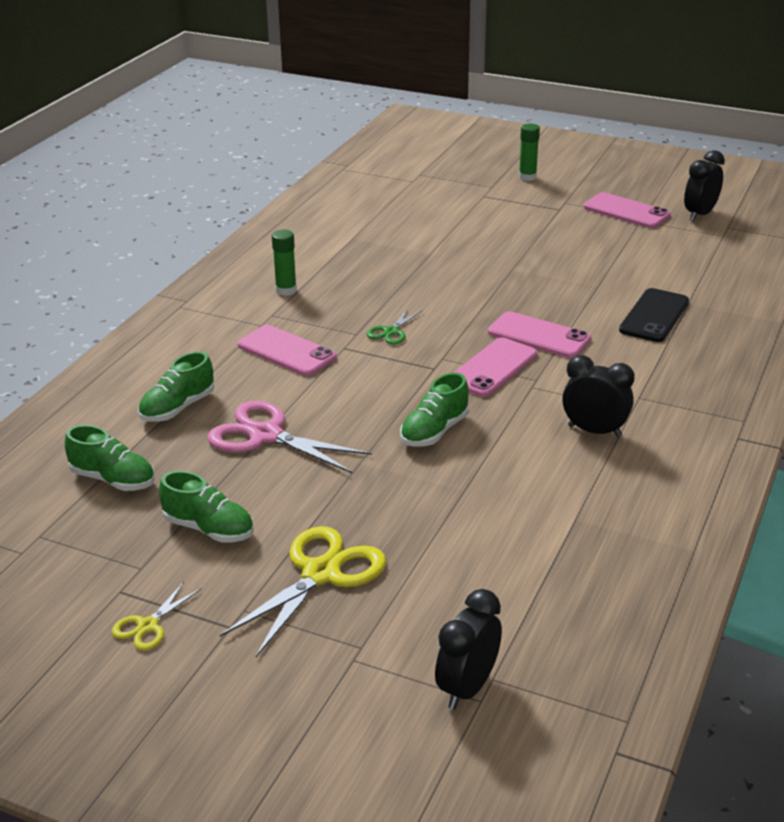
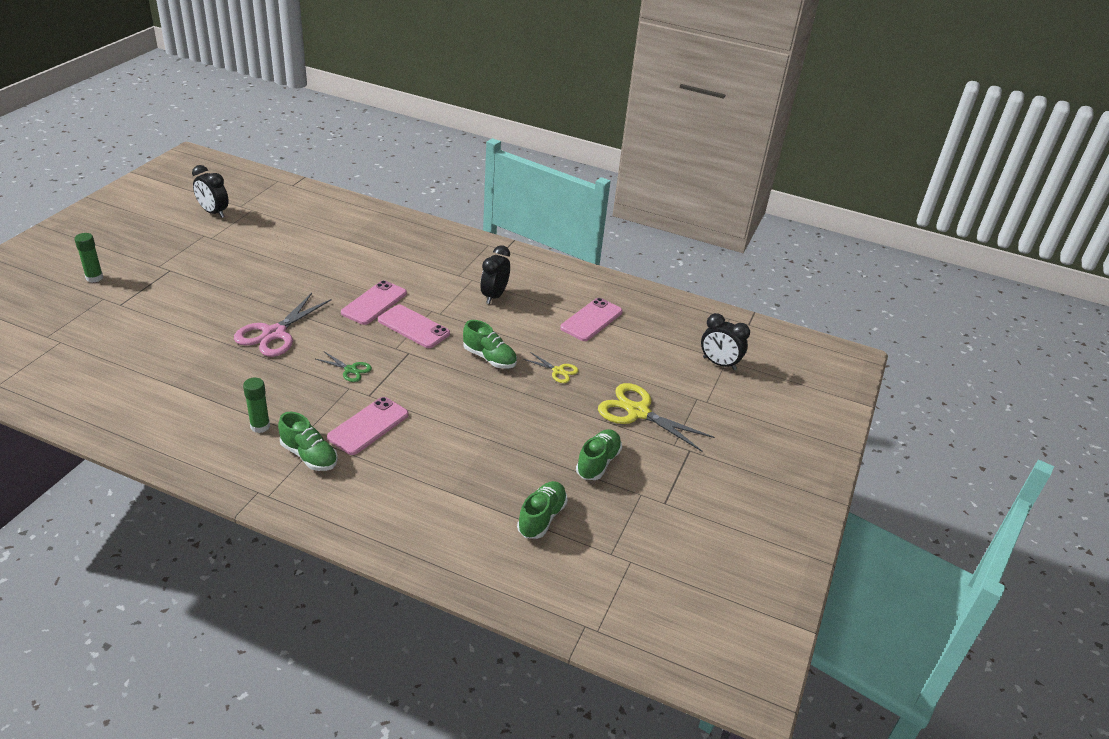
camera: 95 degrees left, 5 degrees up
(148, 626) = (695, 486): yellow scissors -> yellow scissors (558, 371)
(177, 408) = (445, 487): green shoe -> green shoe (309, 456)
(266, 436) = (488, 437): pink scissors -> pink scissors (274, 333)
(626, 211) = (191, 241): pink phone -> pink phone (591, 320)
(654, 316) = (359, 254): black phone -> none

